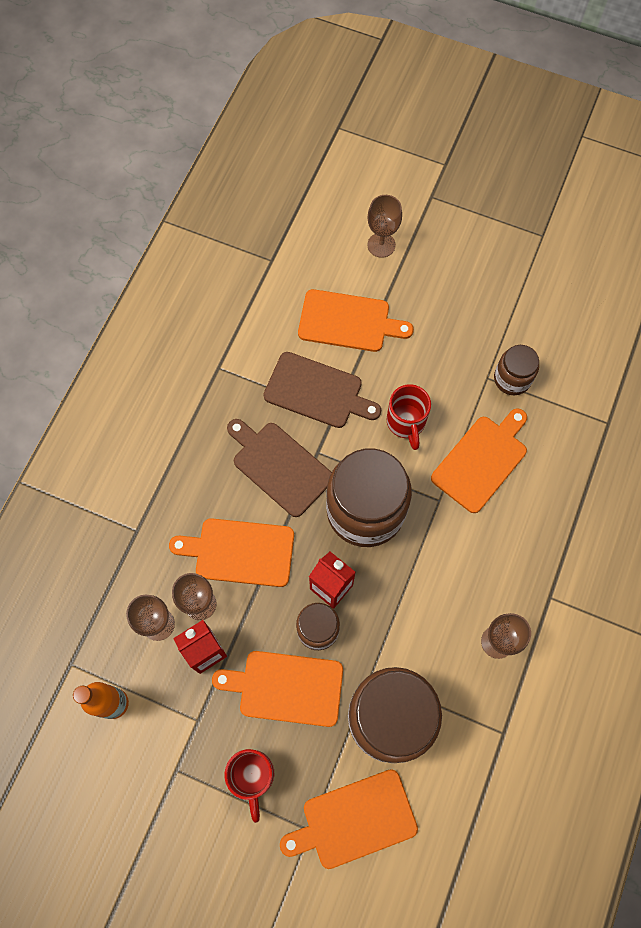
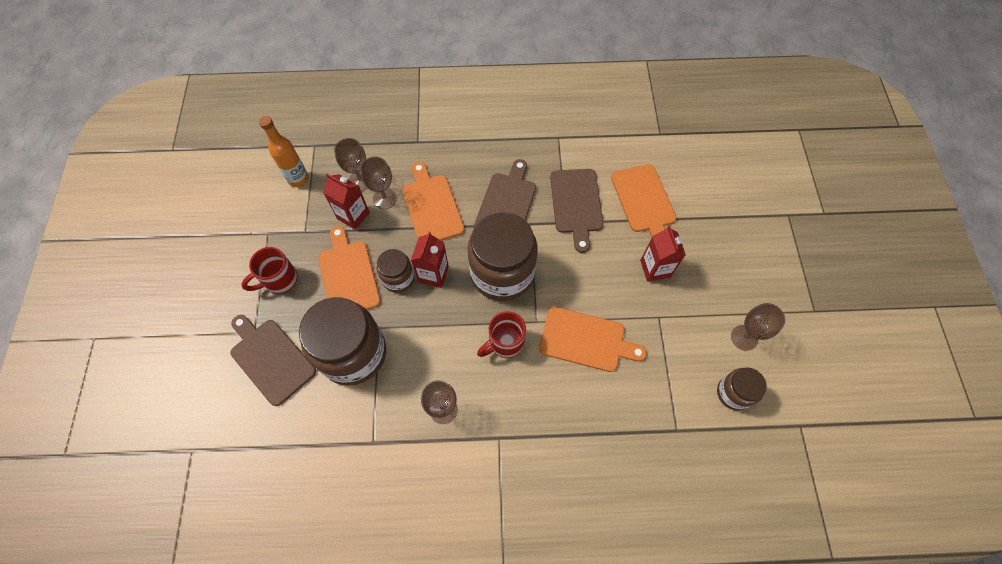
camera: 65 degrees right, 5 degrees down
(354, 820) = (271, 358): orange cutting board -> brown cutting board
(381, 245) = (721, 197): brown goblet -> brown goblet (744, 337)
(406, 423) = (586, 273): red mug -> red mug (505, 343)
(432, 353) = (655, 268): none -> red carton
(512, 379) = (669, 336): brown jar -> brown jar (733, 393)

